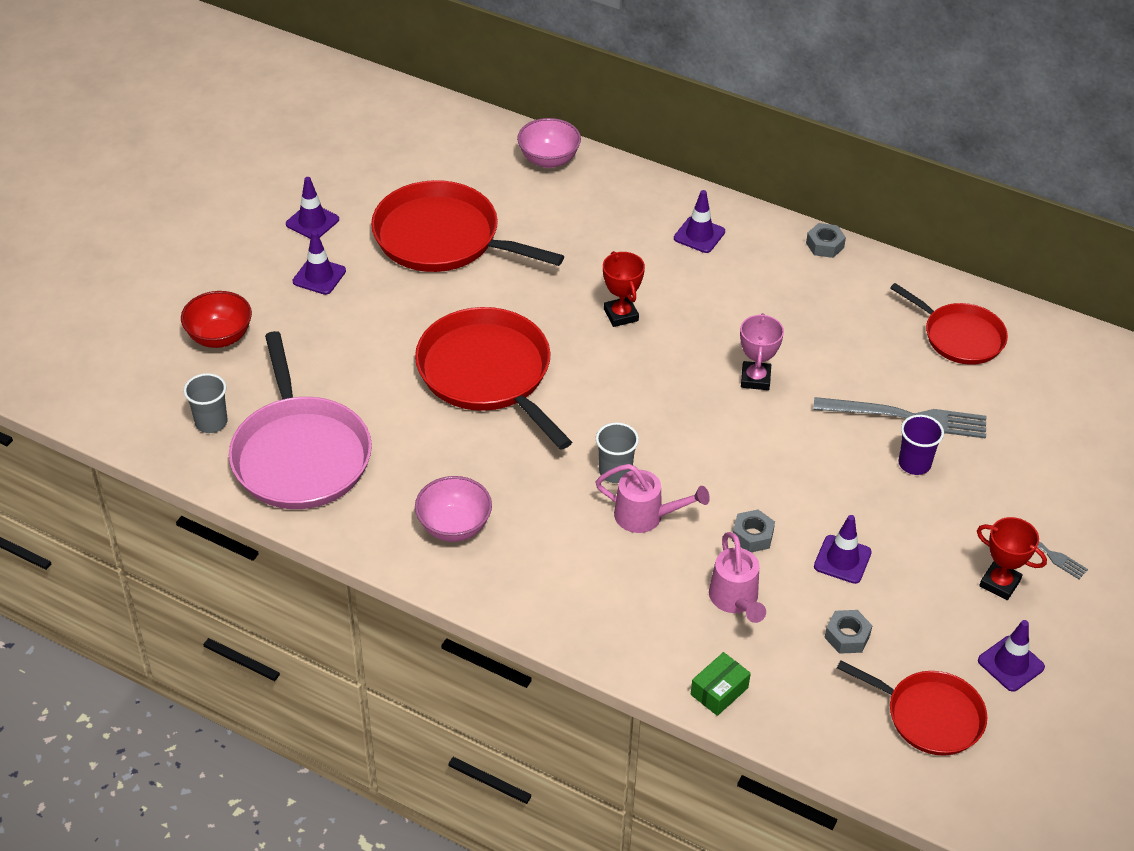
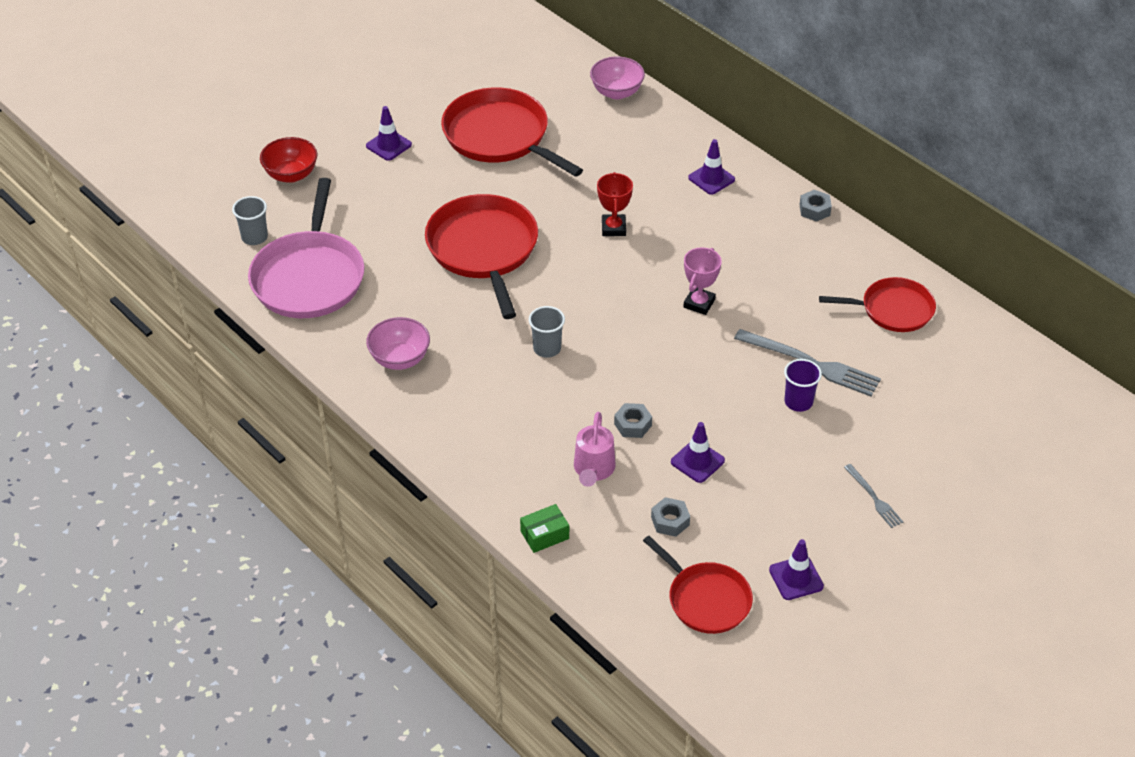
camera: 20 degrees right, 0 degrees up
(312, 222) = (403, 102): purple traffic cone -> none
(646, 516) = (554, 388): pink watering can -> none
(959, 337) = (893, 310): red pan -> red pan turned 60 degrees counterclockwise
(999, 583) = (821, 513): red trophy -> none

